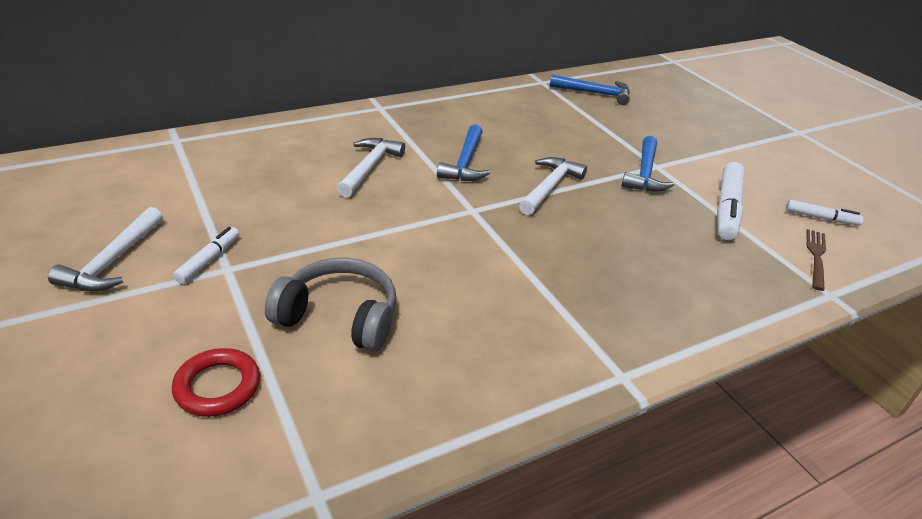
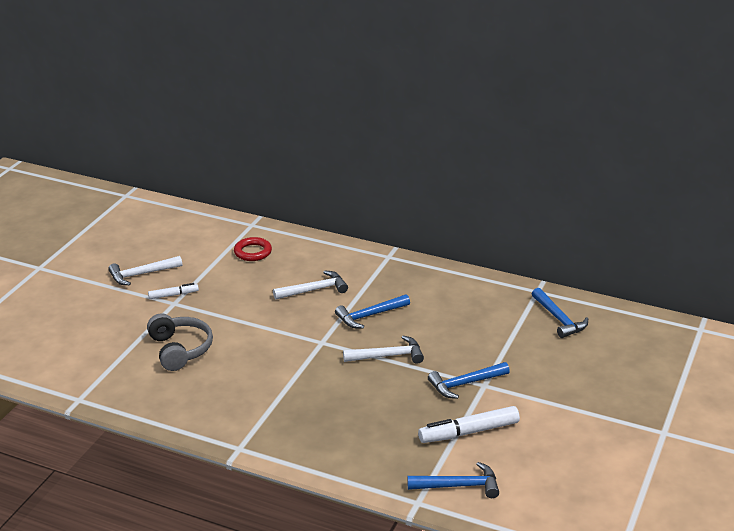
camera: 55 degrees right, 5 degrees down
(217, 386) = (104, 345): red ring -> red ring (253, 252)
(816, 256) = (459, 486): brown fork -> blue hammer
(821, 218) = (519, 476): white marker -> none

